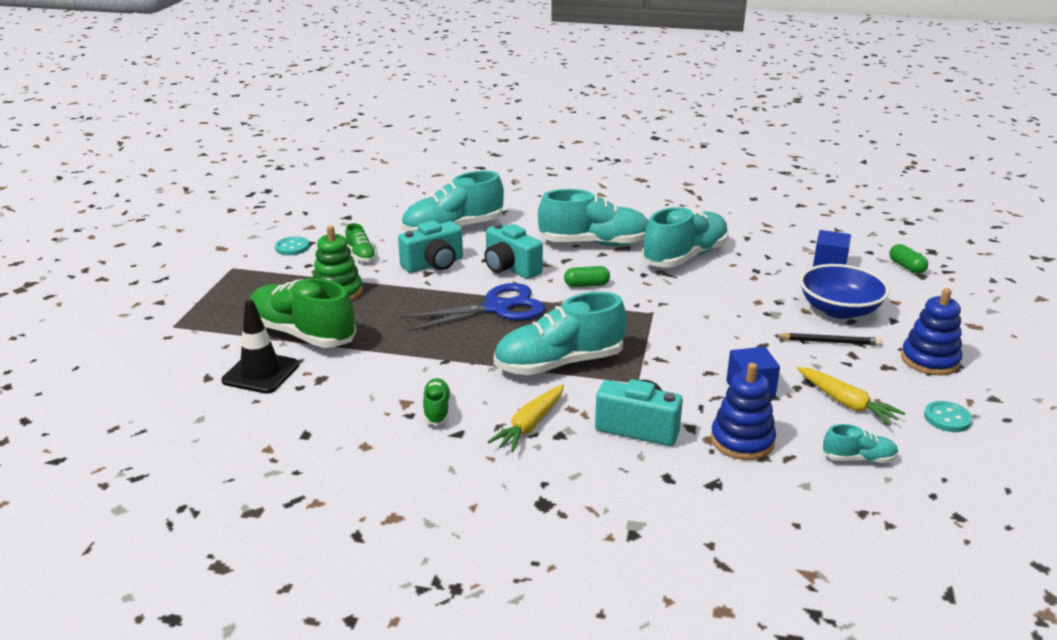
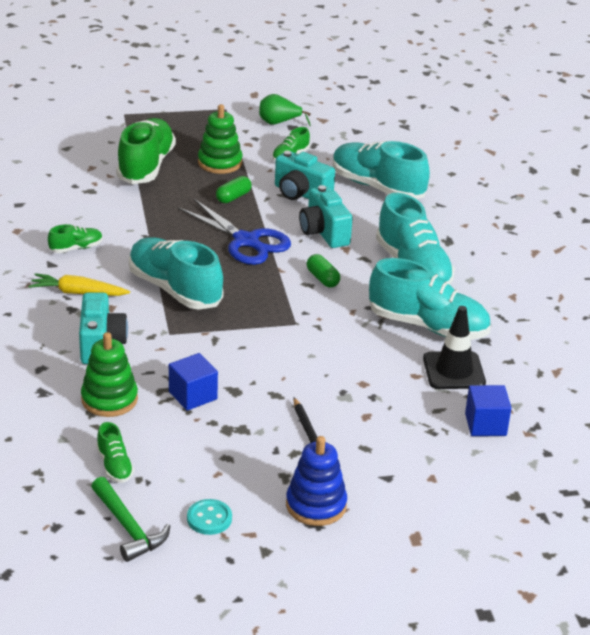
camera: 65 degrees right, 5 degrees up
(261, 373) = (83, 165): black traffic cone -> black traffic cone (454, 371)
(292, 247) = (279, 123): turquoise button -> green pear
(510, 268) = (324, 232): turquoise camera -> turquoise camera turned 45 degrees counterclockwise
(742, 441) = (109, 399): blue stacking toy -> green stacking toy
(839, 310) = (383, 438): blue bowl -> none
(846, 403) = (201, 453): yellow carrot -> none
(858, 458) = (114, 466): turquoise shoe -> green shoe
(906, 267) = (528, 483): green capsule -> green capsule (233, 197)
(960, 468) = (128, 527): none -> green hammer

